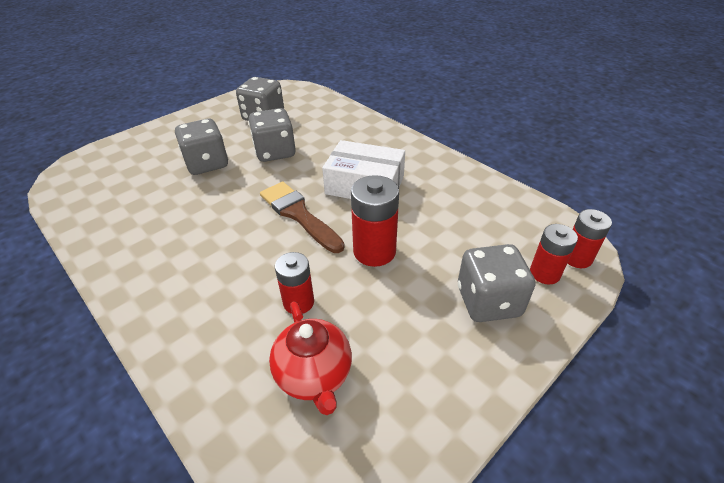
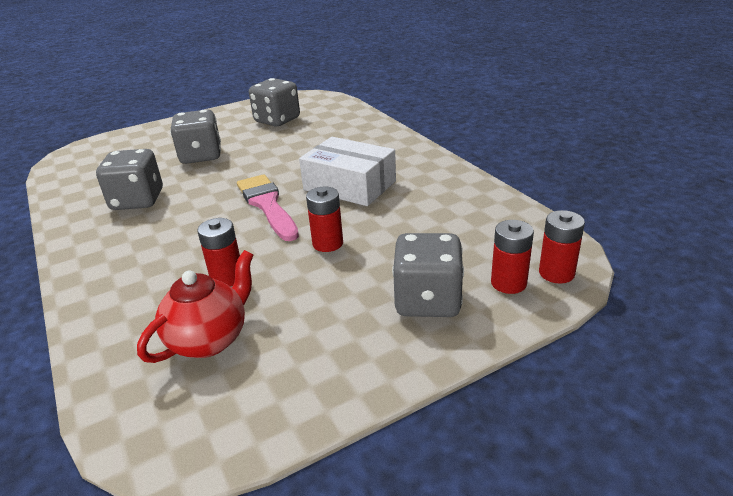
camera: 15 degrees right, 10 degrees down
(275, 152) = (272, 150): grey dice -> grey dice (137, 200)
(298, 214) = (267, 205): brown brush -> pink brush
(314, 375) = (209, 339): red teapot -> red teapot turned 135 degrees counterclockwise
(374, 251) = (327, 243): red battery -> red battery, size x0.65

